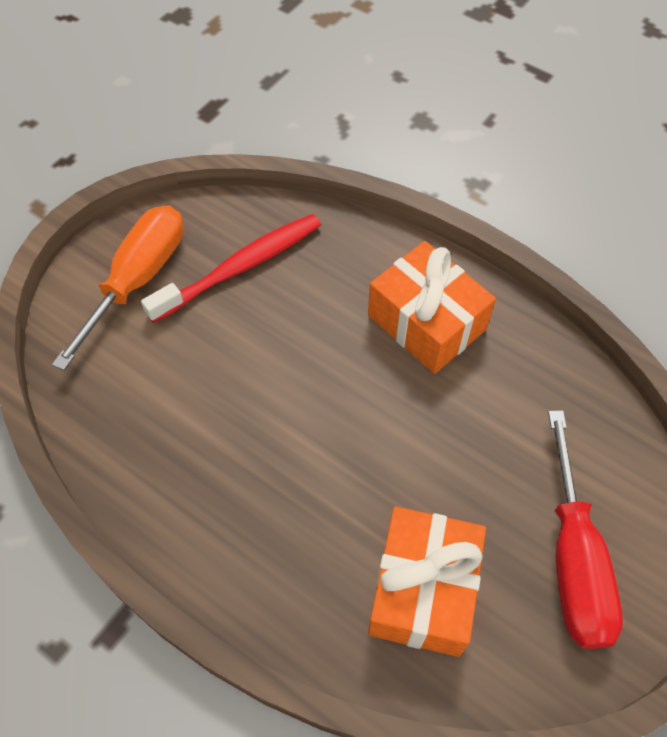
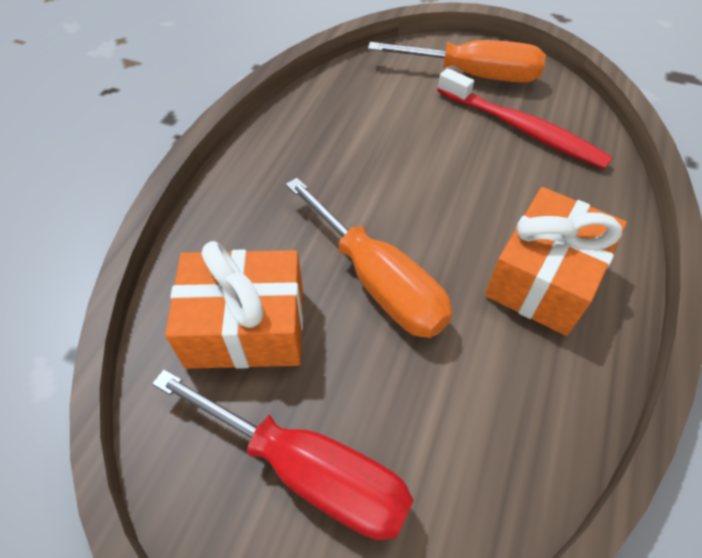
camera: 75 degrees right, 5 degrees down
(398, 456) = (378, 282): none -> orange screwdriver
(573, 559) = (308, 471): red screwdriver -> red screwdriver turned 135 degrees counterclockwise

